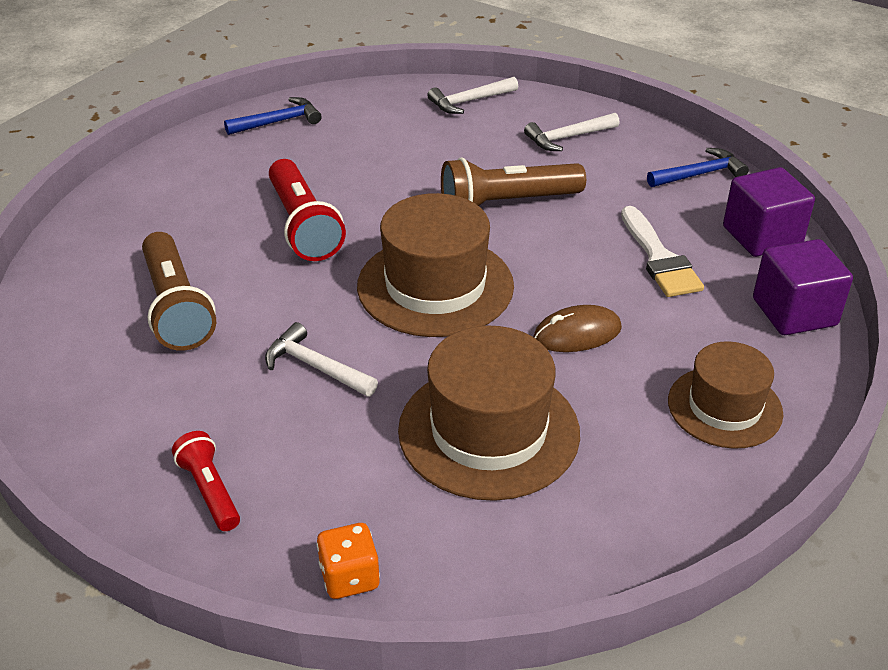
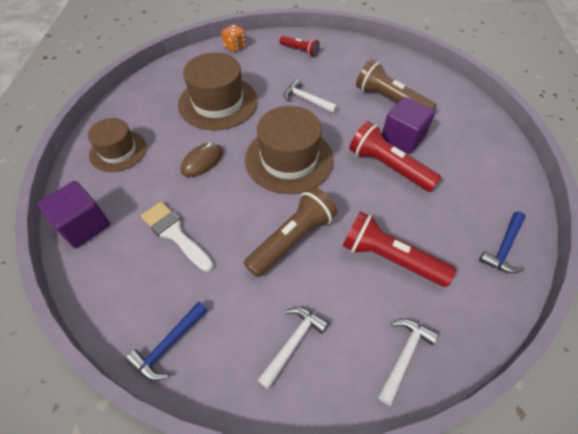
camera: 150 degrees right, 15 degrees up
(315, 367) = (306, 100): white hammer -> white hammer turned 150 degrees counterclockwise
(409, 154) = (390, 258): none -> red flashlight
(762, 236) = (109, 288): purple cube -> purple cube (402, 138)

